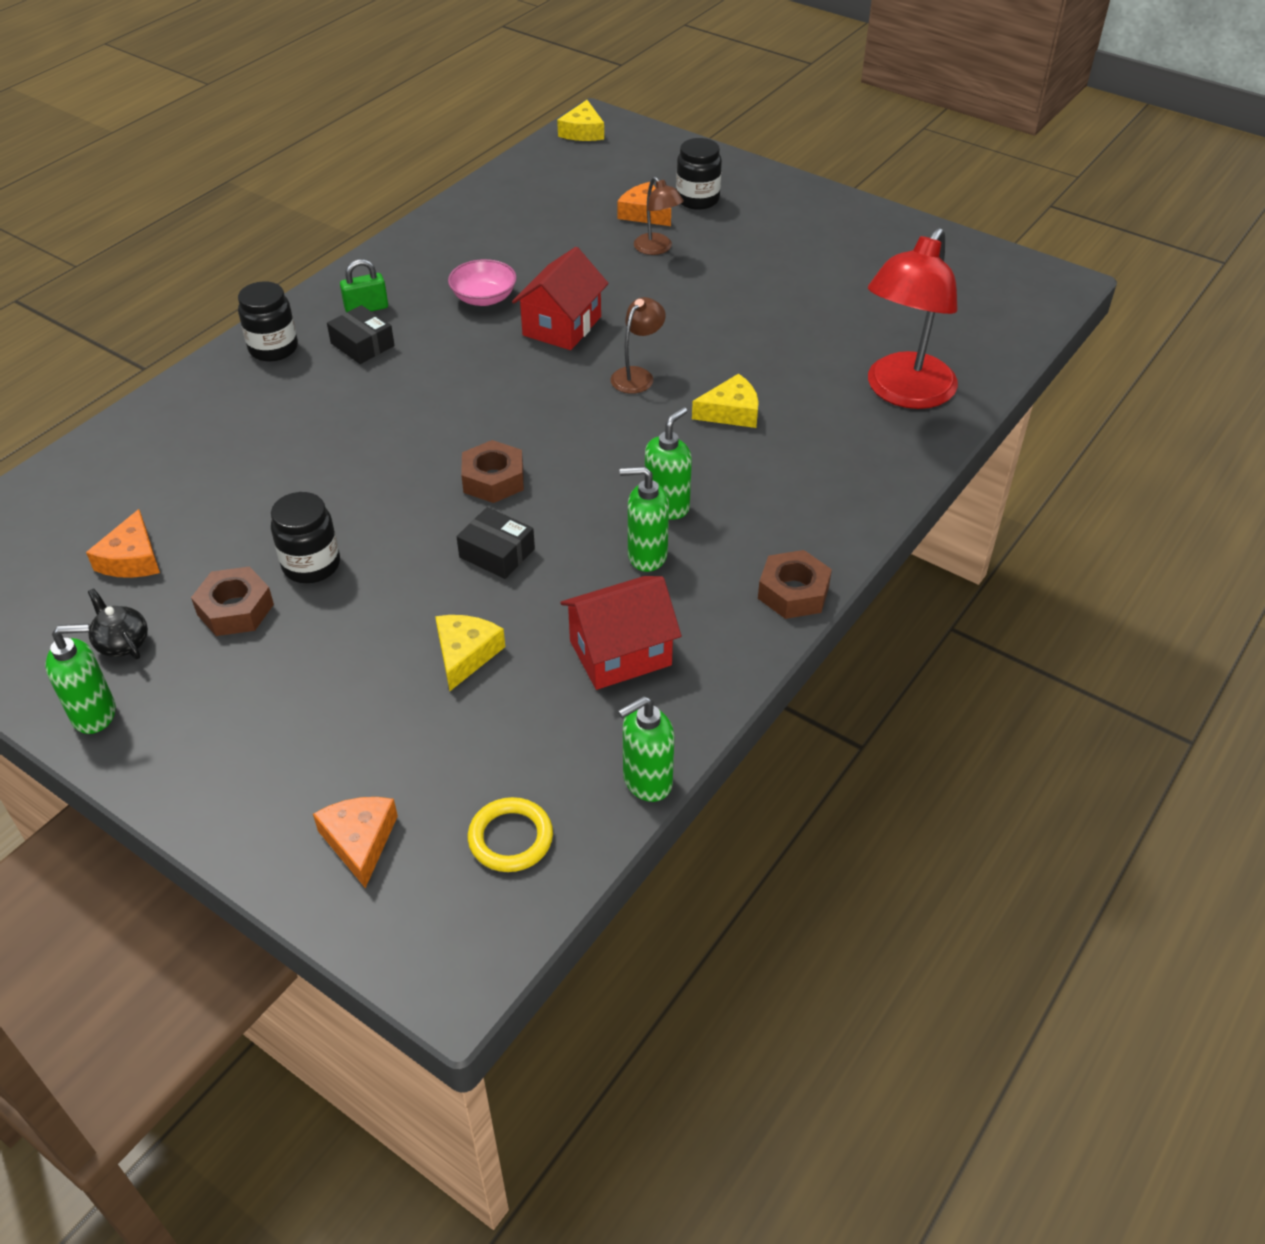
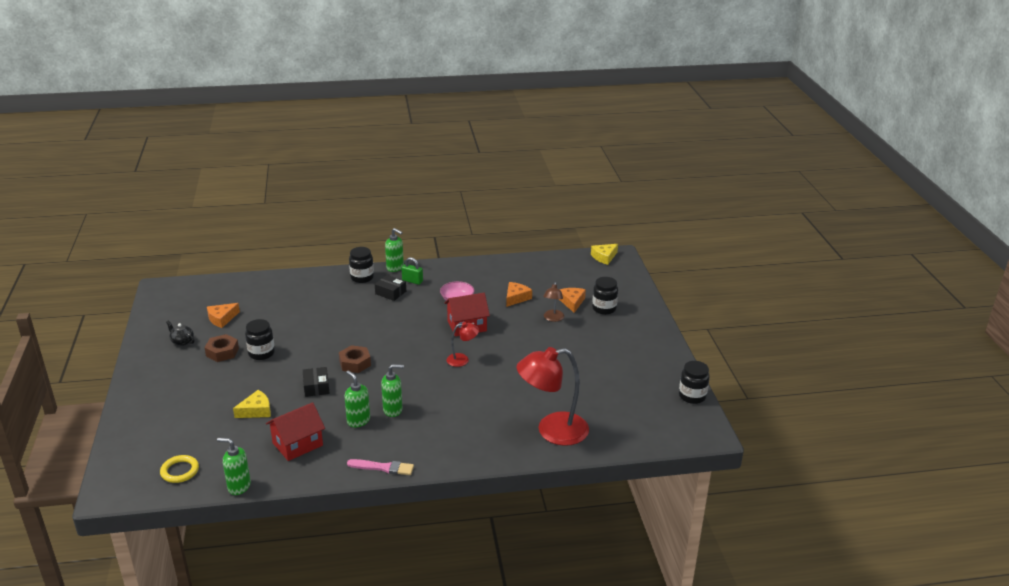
camera: 45 degrees right, 15 degrees down
(95, 714) = (146, 356): green soap dispenser -> green soap dispenser (395, 268)
(122, 643) = (182, 341): black teapot -> black teapot turned 60 degrees counterclockwise
(360, 841) = (146, 440): orange cheese -> orange cheese (516, 298)
(362, 345) = (390, 292): black box -> black box turned 60 degrees counterclockwise
(620, 653) = (297, 444): red house -> red house turned 60 degrees counterclockwise
(637, 375) = (462, 359): brown lamp -> red lamp
(731, 412) = (473, 394): yellow cheese -> none
(793, 592) = (383, 467): brown nut -> pink brush
(972, 249) = (692, 396): none -> black jar

